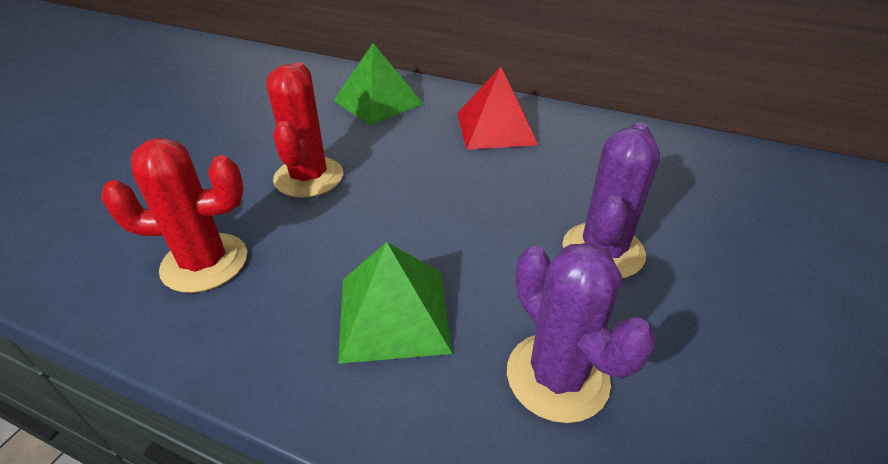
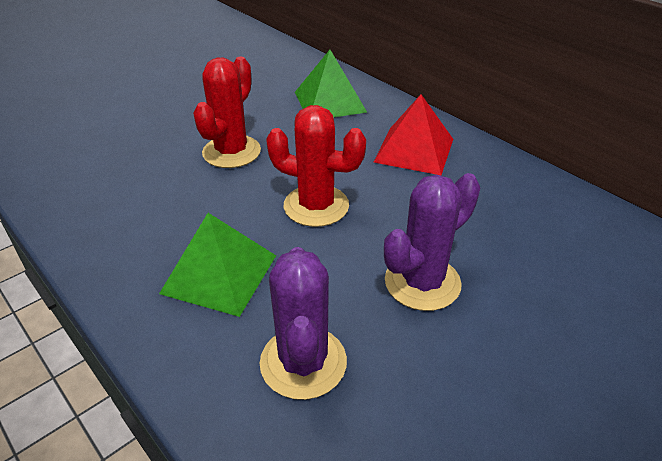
camera: 25 degrees right, 0 degrees up
(204, 263) = (121, 195): red cactus -> red cactus (316, 206)

